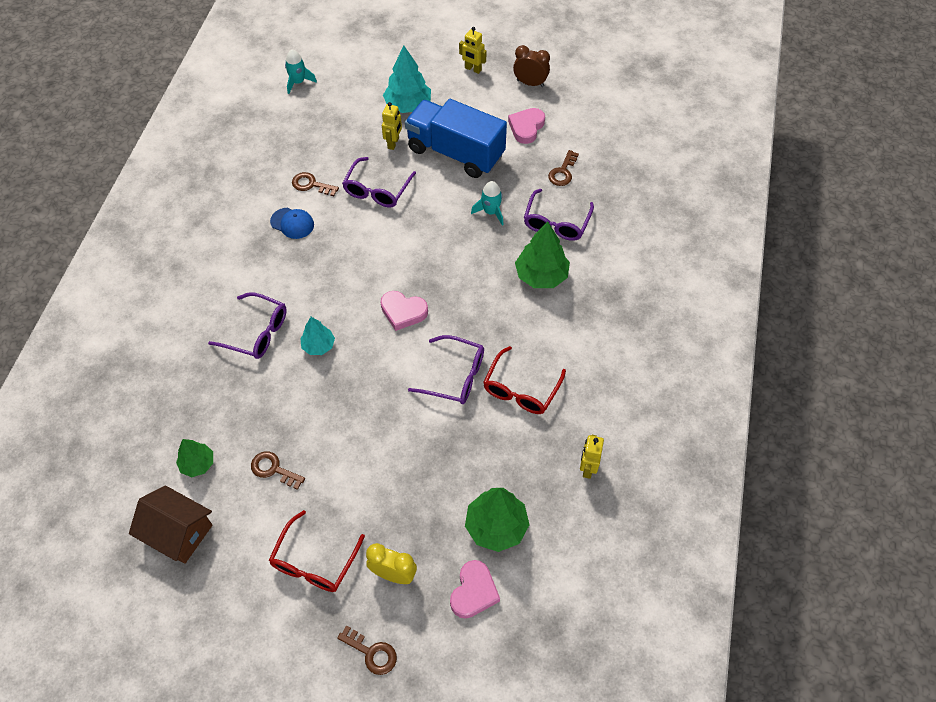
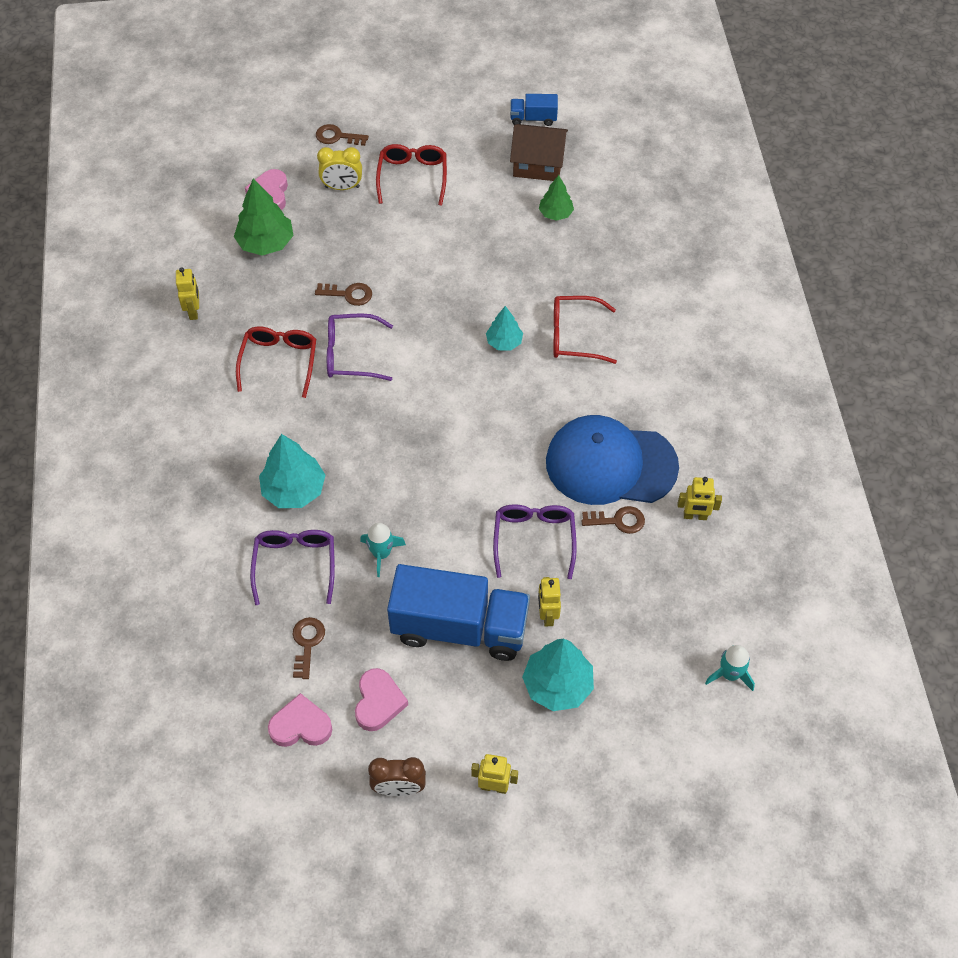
camera: 160 degrees right, 0 degrees up
(146, 600) = (533, 118): none -> blue truck
(256, 172) = (695, 516): none -> yellow robot
(257, 332) = (574, 336): purple glasses -> red glasses
(273, 469) = (485, 228): brown key -> brown key (348, 294)
(292, 223) = (610, 464): blue cap -> blue cap, size x2.35
(403, 312) = (433, 402): pink heart -> pink heart (301, 725)
(541, 275) = (294, 490): green tree -> turquoise tree

